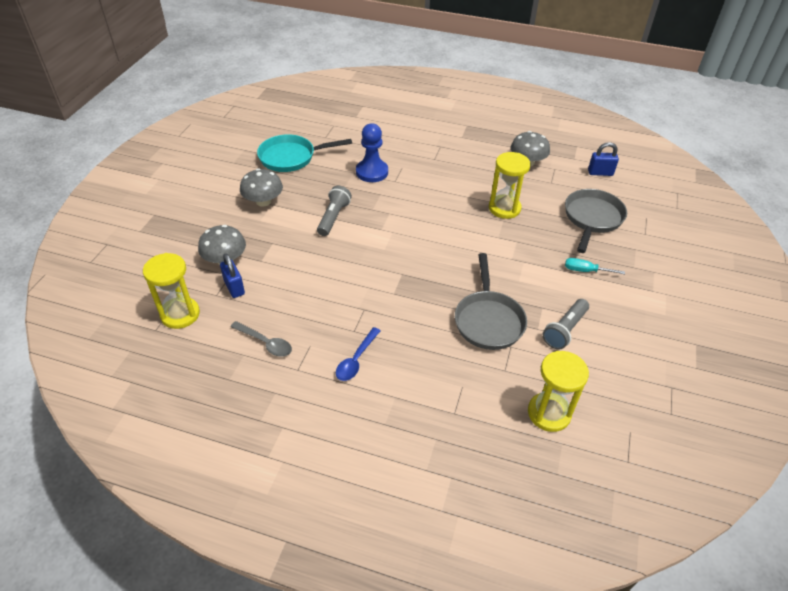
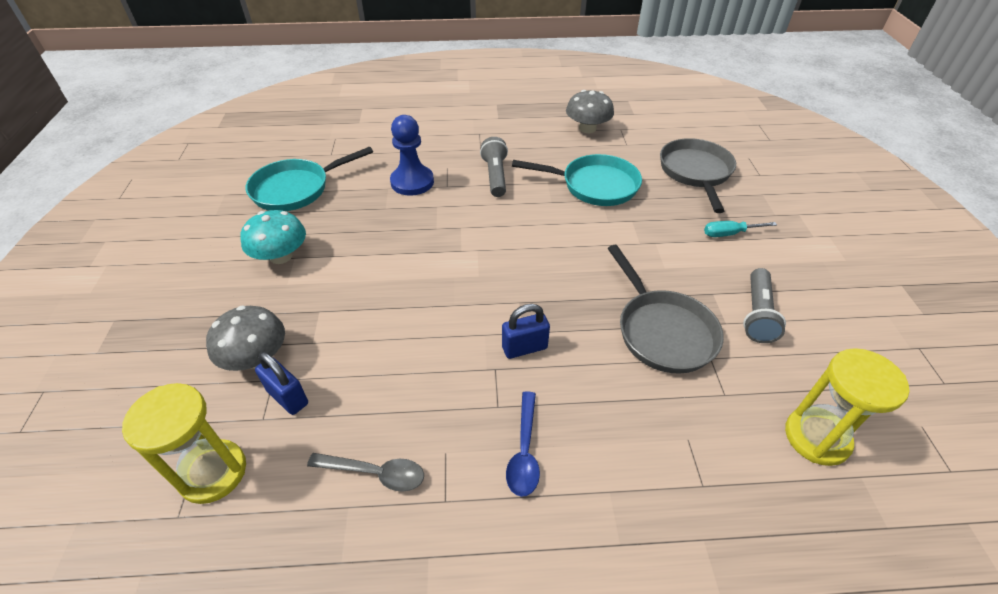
camera: 20 degrees left, 0 degrees up
(263, 201) = (281, 256): grey mushroom -> turquoise mushroom
(333, 217) = (390, 252): grey flashlight -> grey flashlight (495, 176)
(504, 208) = (594, 185): yellow hourglass -> turquoise pan
(600, 173) = (670, 122): blue padlock -> blue padlock (524, 348)

